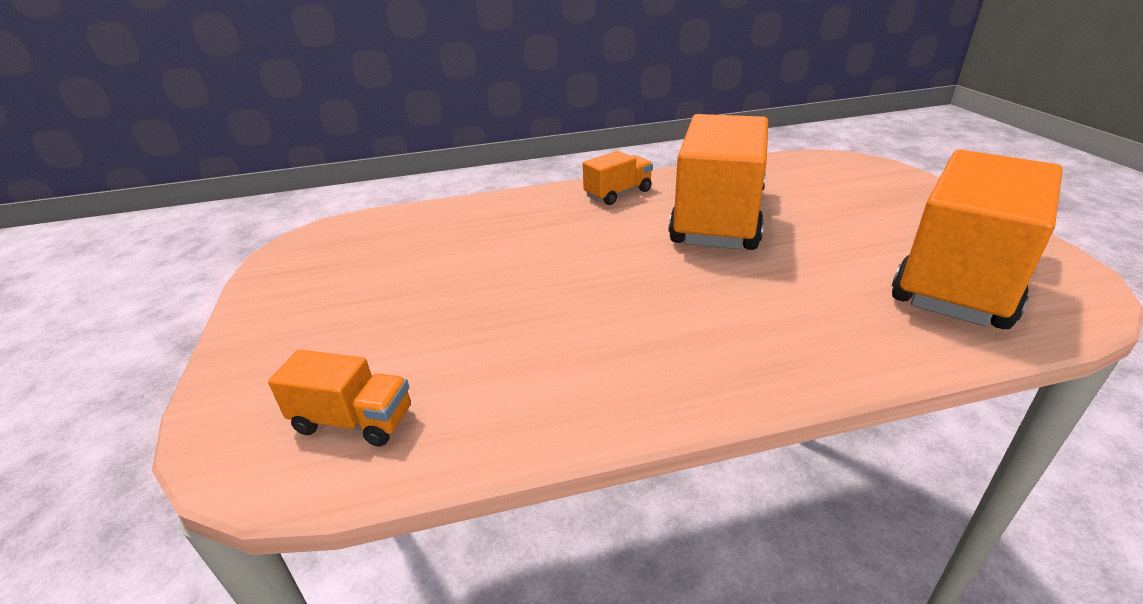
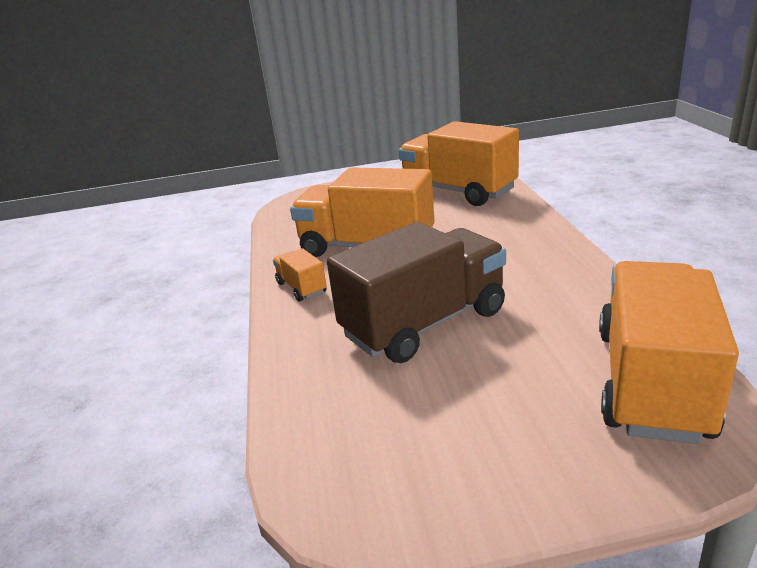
camera: 85 degrees left, 5 degrees down
(354, 420) = (651, 382): orange truck -> orange truck, size x2.24
(532, 263) = (424, 323): none -> brown truck

